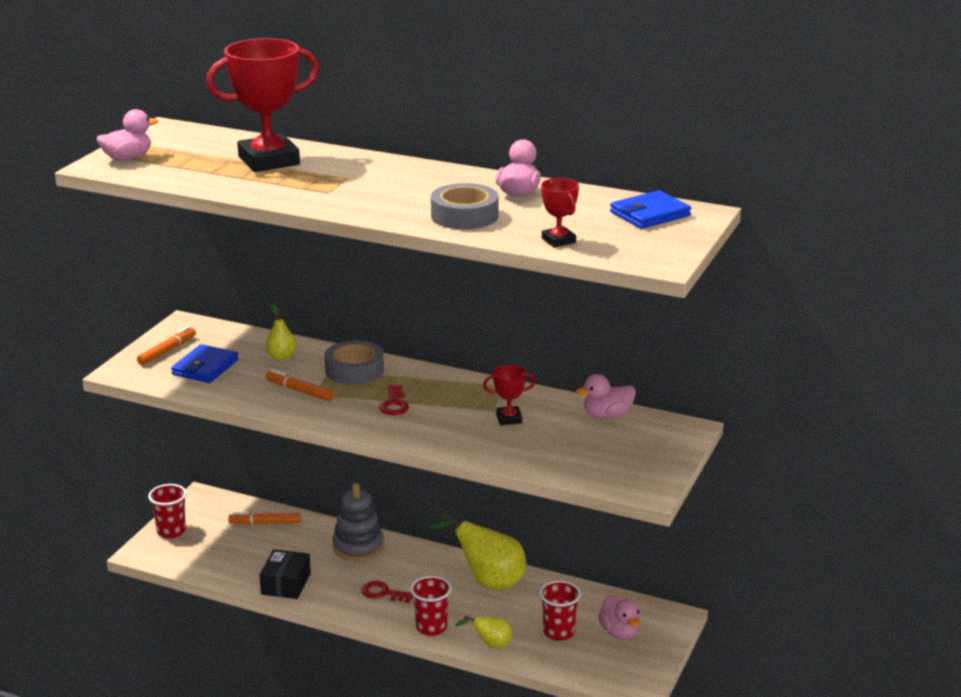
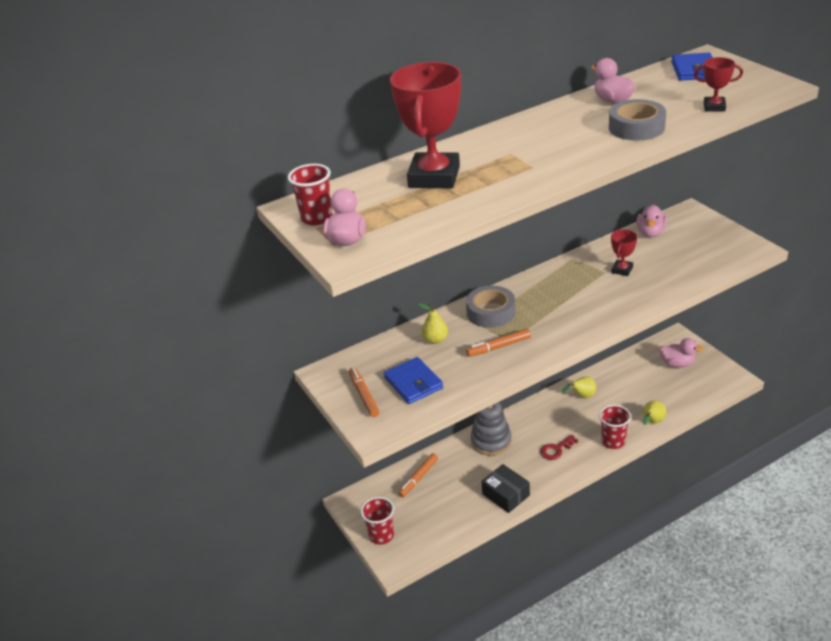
camera: 50 degrees left, 10 degrees up
(394, 404) = (559, 310): red key -> none
(488, 581) = (582, 396): yellow pear -> yellow pear, size x0.52
(558, 632) = (659, 388): red cup -> red cup (317, 218)

